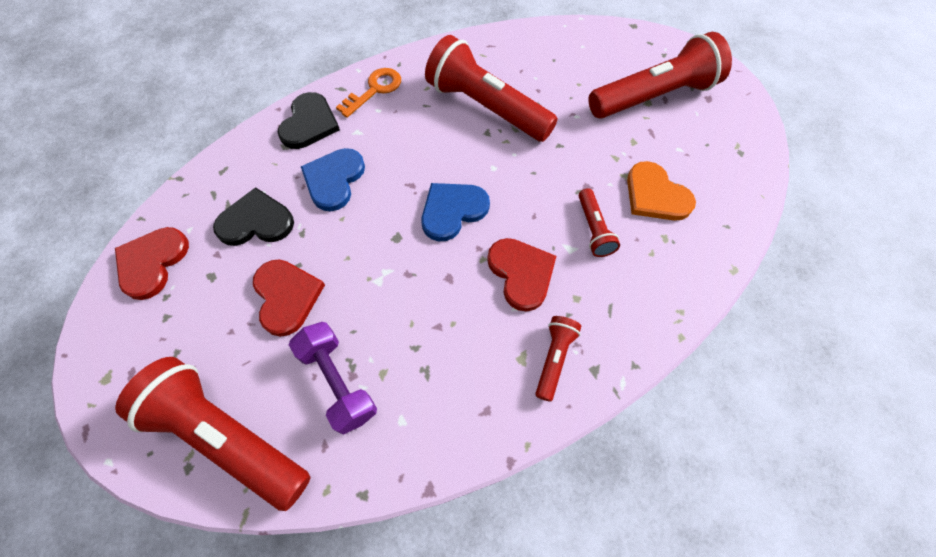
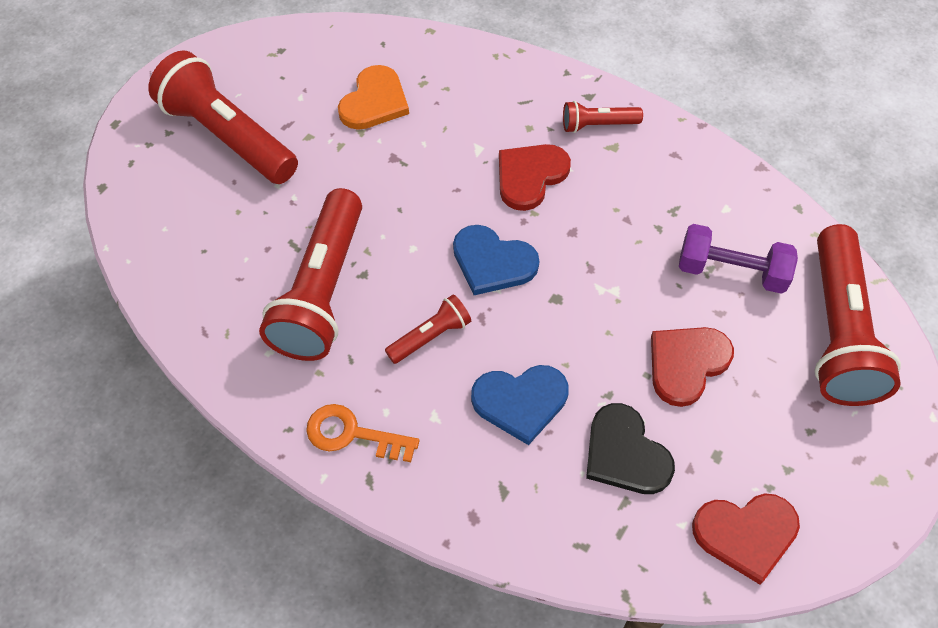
camera: 115 degrees left, 5 degrees down
(309, 123) = (451, 484): black heart -> none
(338, 382) = (731, 271): purple dumbbell -> purple dumbbell turned 75 degrees clockwise
(593, 229) = (445, 137): red flashlight -> red flashlight (431, 336)

